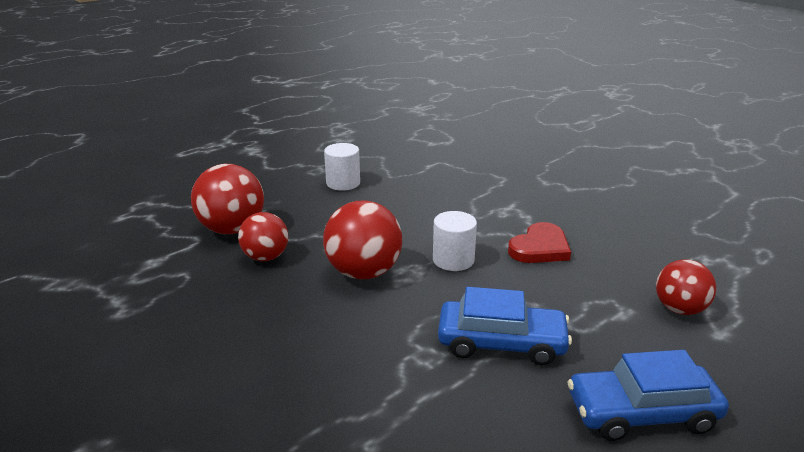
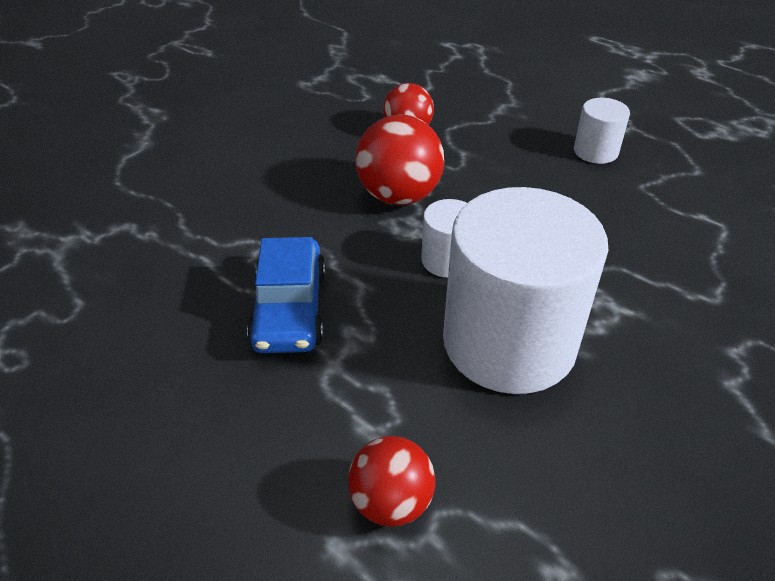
camera: 80 degrees right, 15 degrees up
(232, 229) = (451, 102): red ball -> none
(540, 248) = (509, 342): red heart -> white cylinder
(642, 413) = (177, 428): blue car -> none

